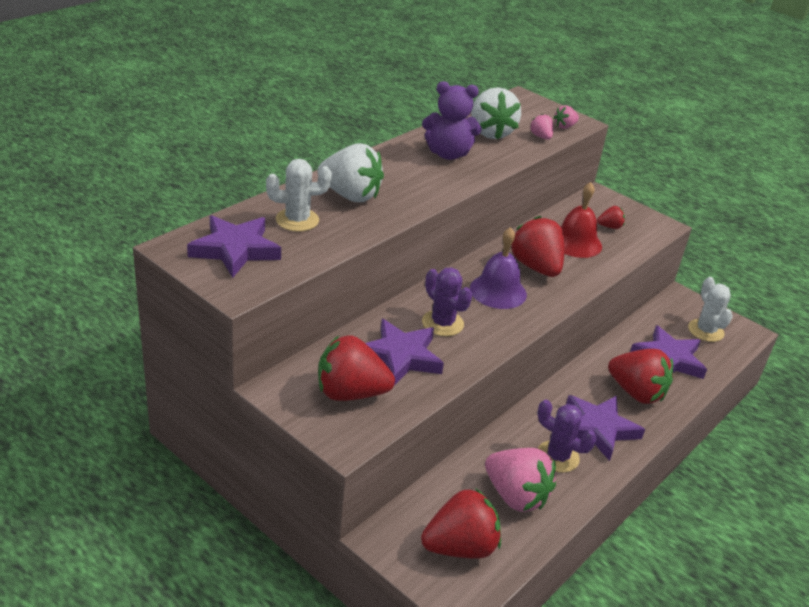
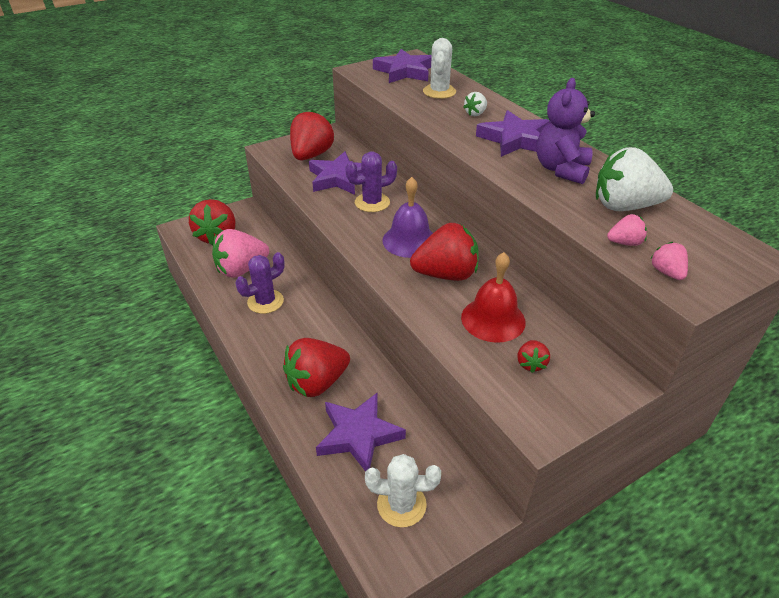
camera: 110 degrees right, 5 degrees up
(350, 195) = (475, 114): white strawberry -> white strawberry, size x0.47
(598, 429) = (283, 336): purple star -> purple star (515, 139)

